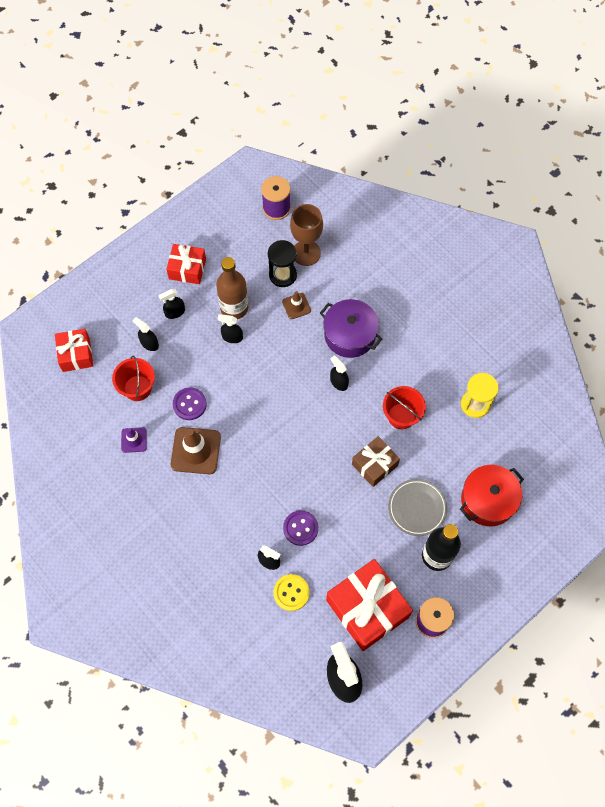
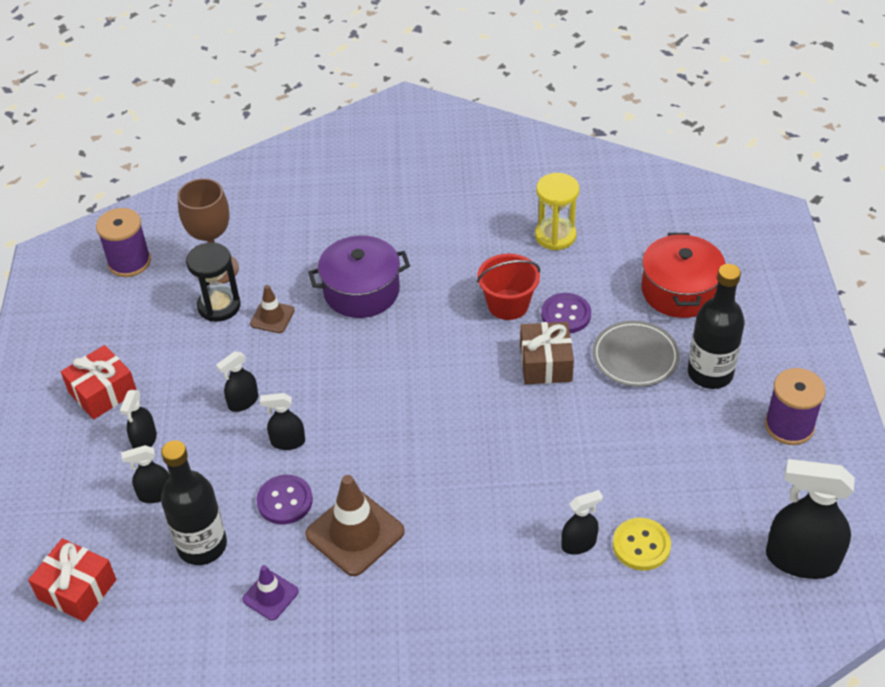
camera: 50 degrees left, 20 degrees down
(137, 388) = (202, 546): red bucket -> black bottle
(234, 307) = (207, 377): brown bottle -> none
(300, 528) = (562, 484): purple button -> purple button (566, 315)
(338, 382) = (409, 335): black spray bottle -> black spray bottle (287, 442)
(367, 608) = (724, 479): red gift -> none

